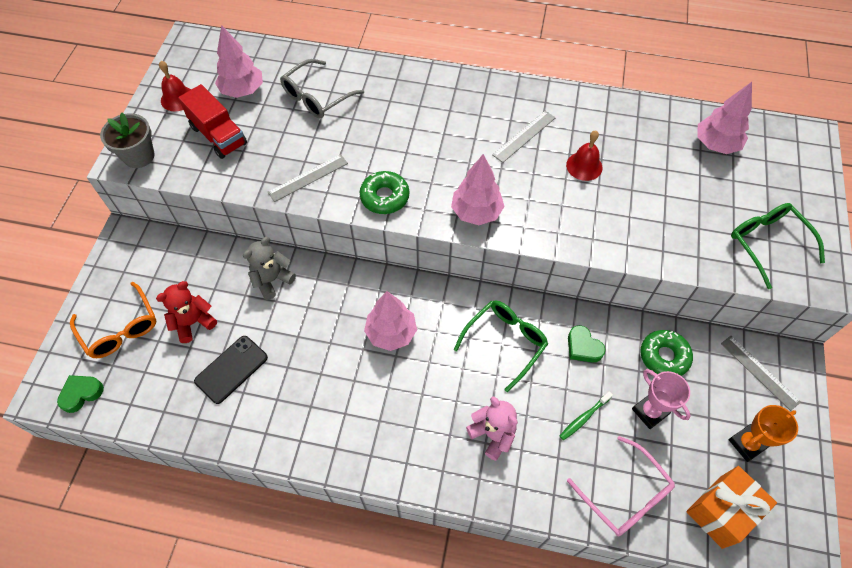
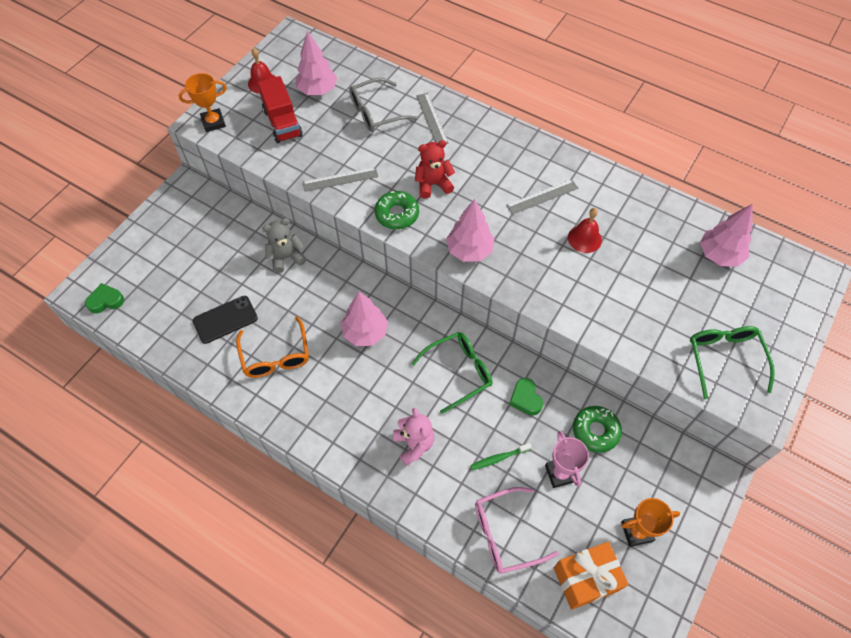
camera: 20 degrees right, 0 degrees up
(120, 328) = (153, 259): orange glasses -> orange glasses (276, 356)
(139, 156) = (213, 122): grey flower pot -> orange trophy
(193, 322) = (211, 272): red teddy bear -> red teddy bear (433, 184)
(625, 494) = (505, 534): pink glasses -> pink glasses turned 90 degrees clockwise
(759, 372) = (679, 474): grey ruler -> grey ruler (431, 119)

